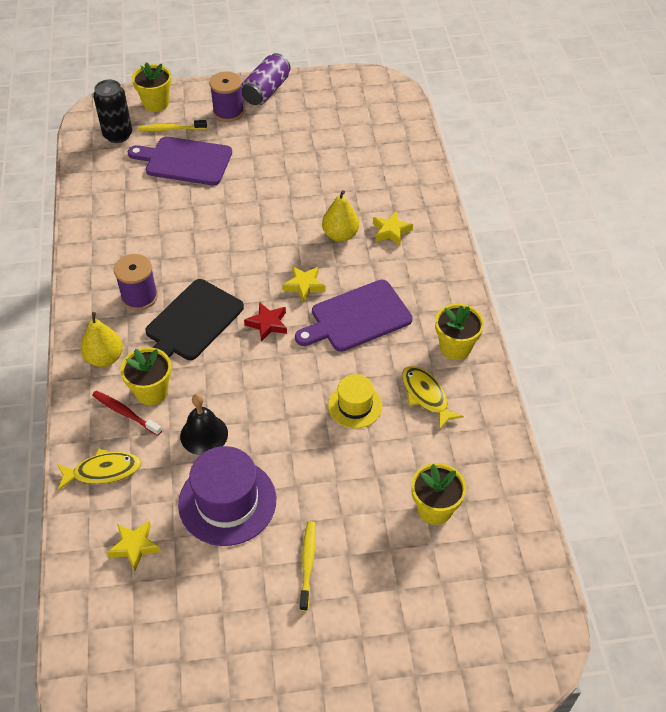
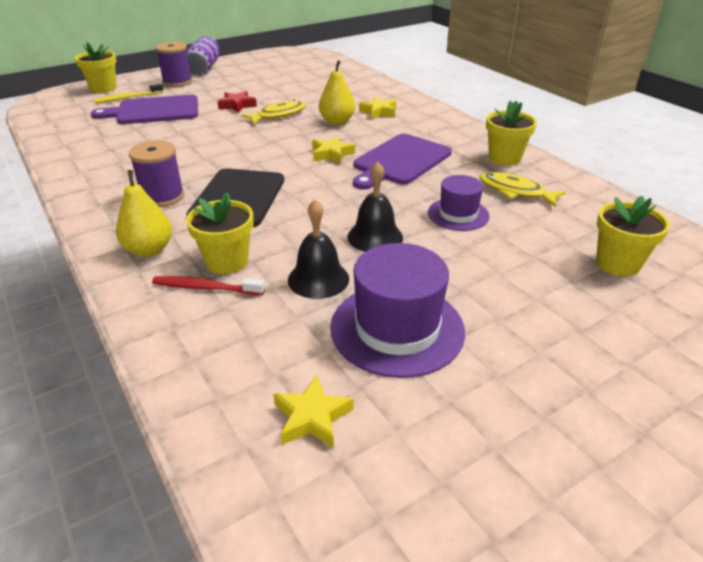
camera: 25 degrees left, 15 degrees down
(103, 471) = (211, 351): yellow fish -> yellow fish (278, 115)
(118, 135) = (74, 109): black can -> none
(267, 324) = (318, 184): red star -> red star (237, 105)
(272, 406) = (375, 237): none -> black bell
(307, 563) = (546, 354): yellow toothbrush -> none
(355, 406) = (458, 214): yellow hat -> purple hat

